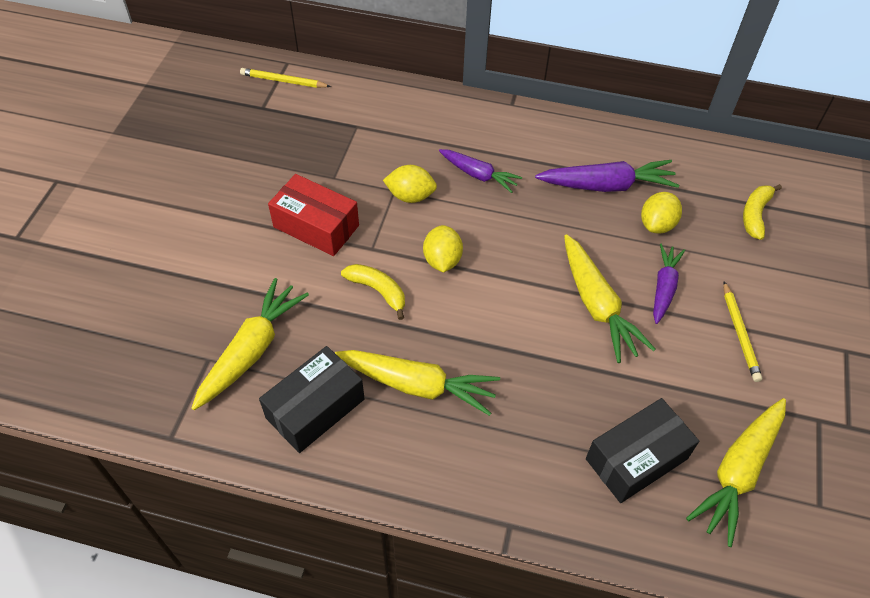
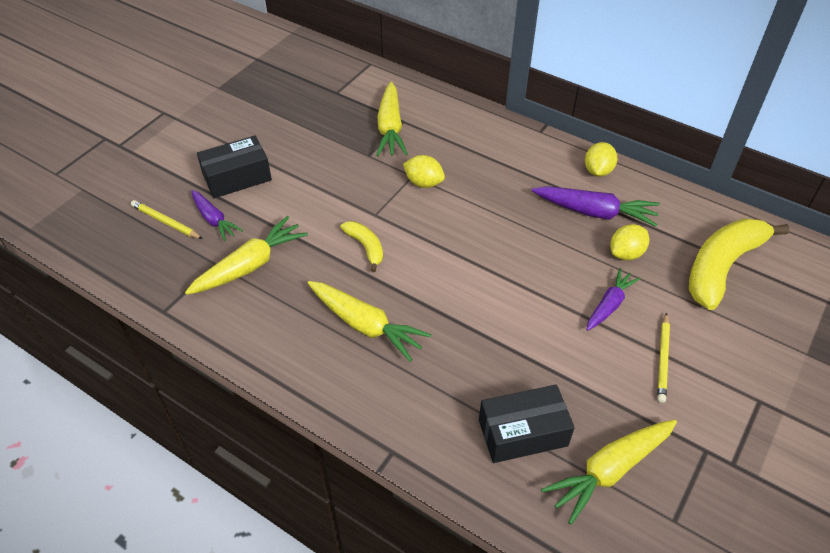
camera: 20 degrees right, 5 degrees down
(283, 81) = (361, 76): yellow pencil -> yellow pencil (166, 221)
(315, 408) = (278, 320): black box -> black box (237, 177)
(316, 226) = (339, 188): red box -> none
(442, 260) = (428, 237): yellow lemon -> yellow lemon (598, 171)
(478, 175) = (487, 179): purple carrot -> purple carrot (214, 220)
(597, 305) = (543, 304): yellow carrot -> yellow carrot (390, 128)
(755, 215) = (722, 267): yellow banana -> yellow banana, size x2.02

